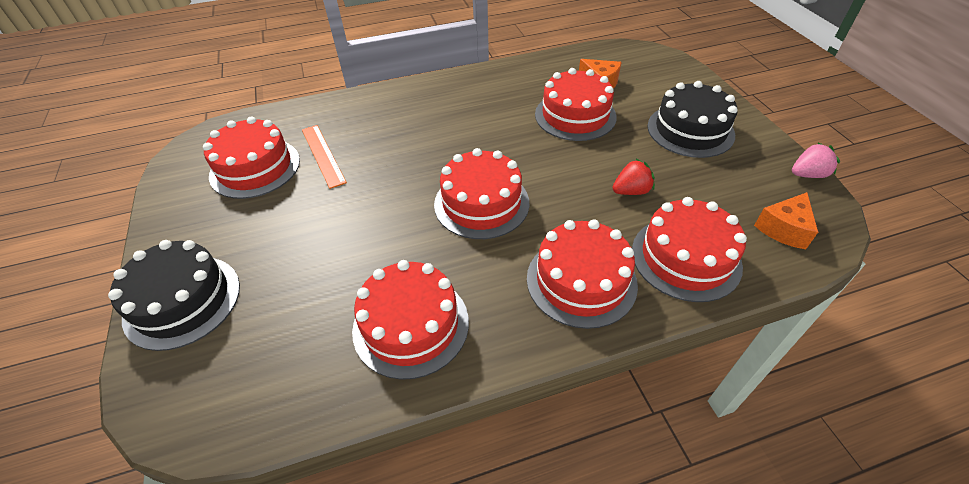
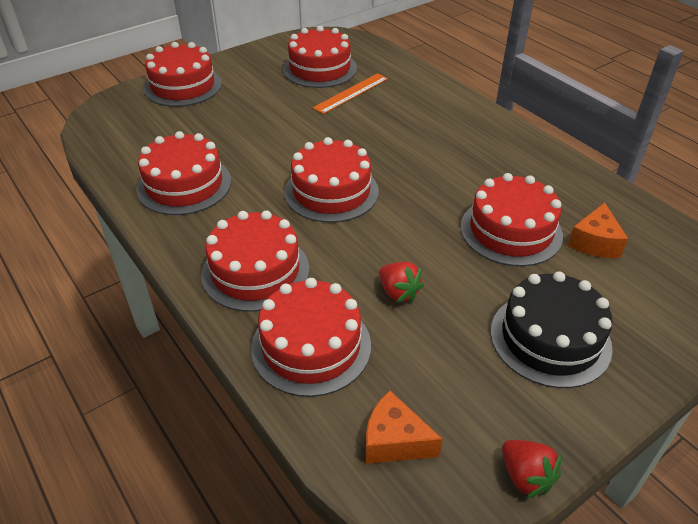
camera: 70 degrees right, 5 degrees down
(182, 301) = (183, 86): black cake -> red cake
(807, 174) = (525, 476): pink strawberry -> red strawberry

